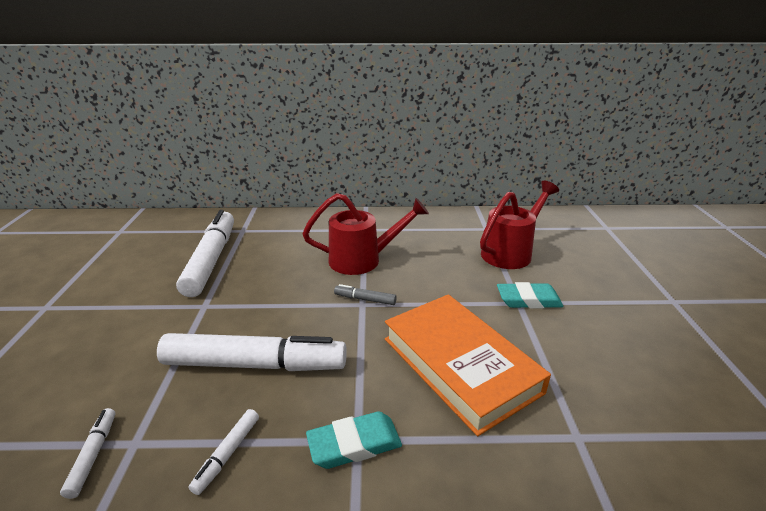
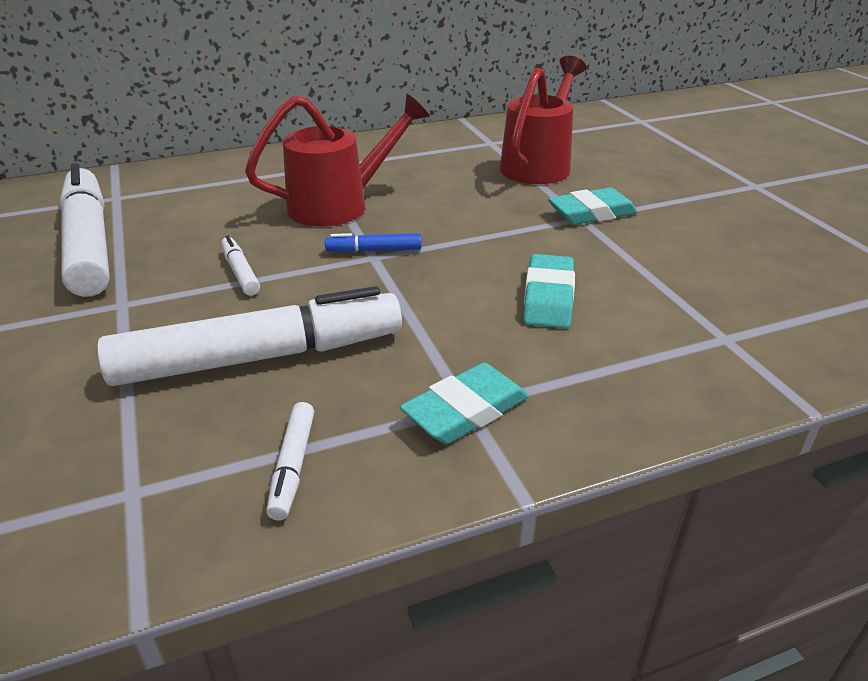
camera: 20 degrees left, 5 degrees up
(93, 455) = (71, 524): white marker -> white marker (240, 272)
(365, 299) = (374, 250): grey marker -> blue marker
(460, 365) = (548, 297): orange book -> turquoise eraser

